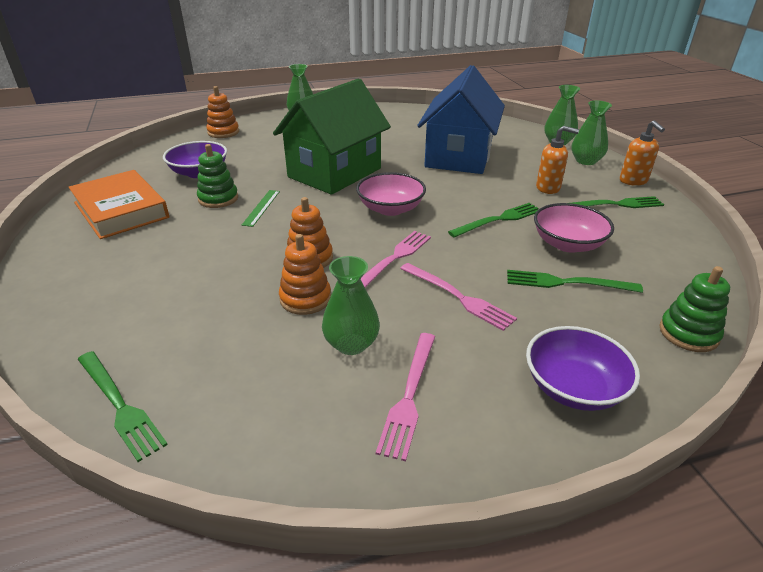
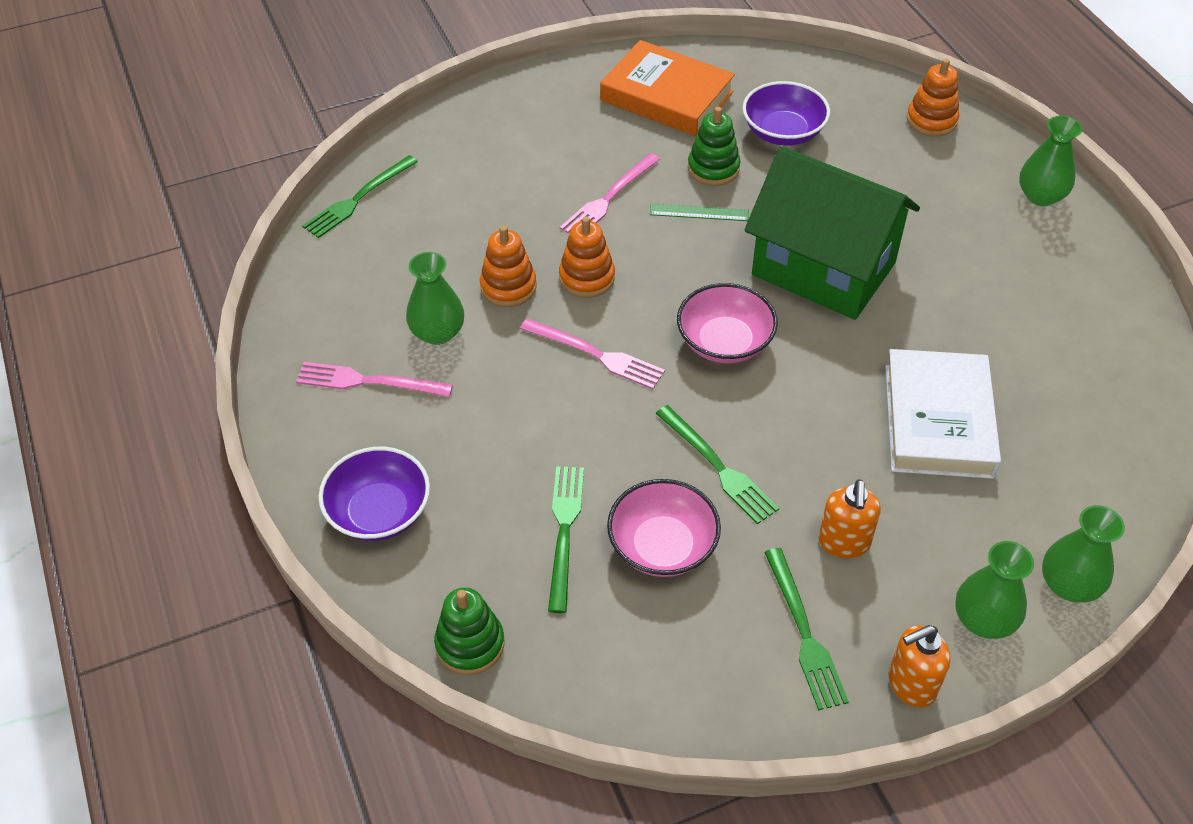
camera: 85 degrees right, 15 degrees up
(121, 210) = (666, 96): orange book -> orange book turned 75 degrees clockwise
(458, 156) = (938, 420): blue house -> white book
(458, 297) = (523, 418): pink fork -> pink fork (608, 198)

